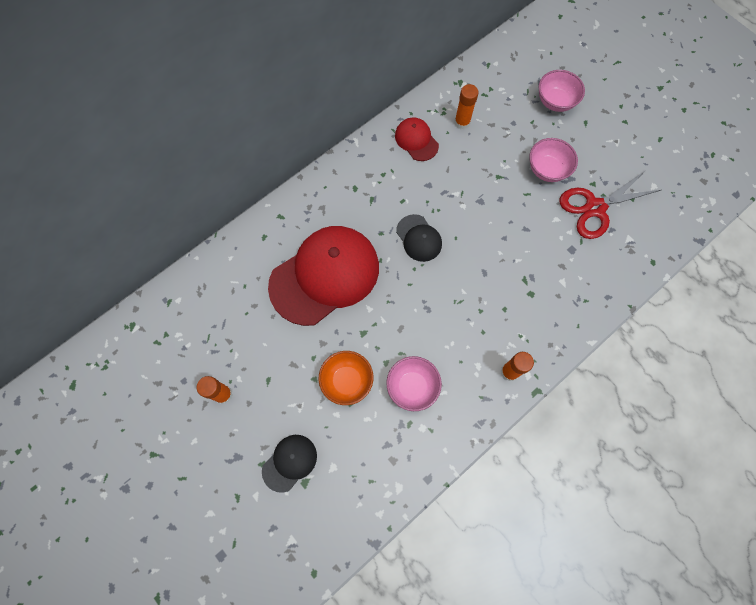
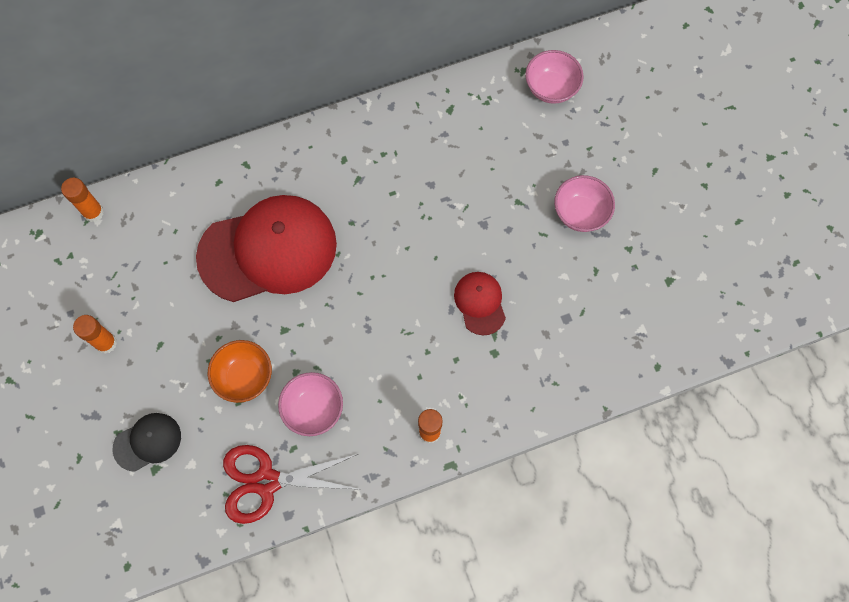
camera: 20 degrees right, 0 degrees up
(416, 140) = (439, 126): red cap -> red cap (480, 303)
(419, 238) = (392, 243): black cap -> none
(462, 122) = (503, 122): orange glue stick -> orange glue stick (93, 212)
(555, 102) = (629, 132): pink bowl -> pink bowl (551, 88)
(595, 208) = (617, 278): red scissors -> red scissors (267, 482)

